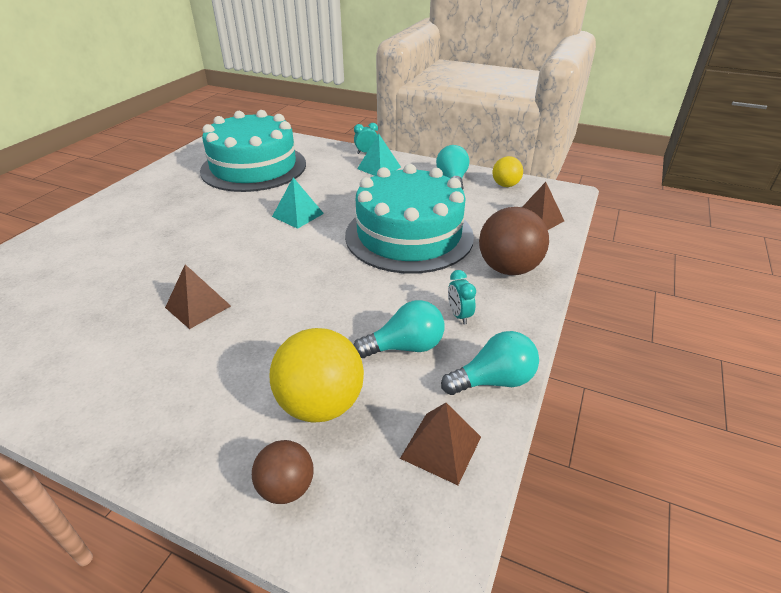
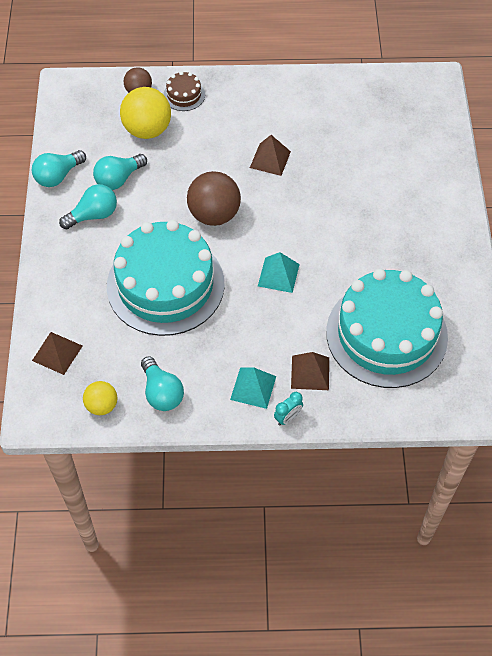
camera: 155 degrees right, 20 degrees up
(217, 446) = (184, 95): none -> brown cake
(441, 447) = (75, 132): brown pyramid -> brown pyramid (310, 372)
(459, 315) = (93, 215): turquoise clock -> turquoise light bulb
(508, 268) = (70, 274): brown ball -> brown ball (214, 215)

